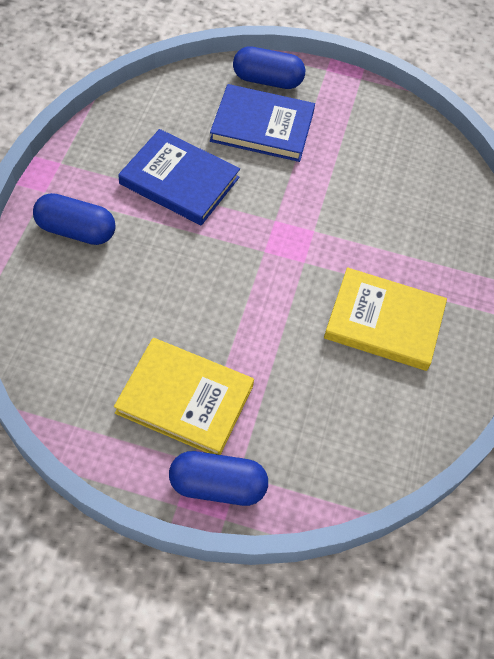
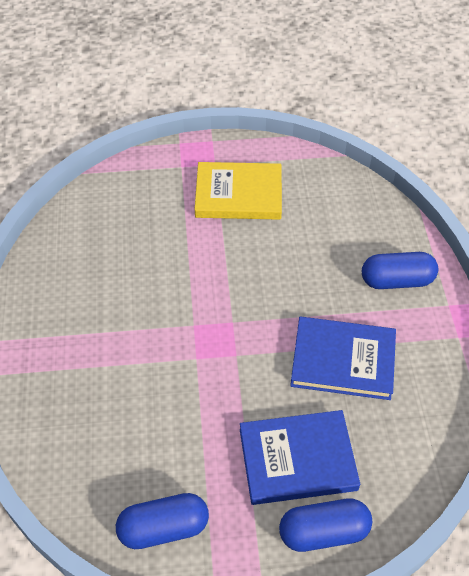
camera: 165 degrees right, 5 degrees down
(217, 486) = (192, 156): blue capsule -> blue capsule (163, 528)
(384, 322) = (107, 297): yellow book -> none

